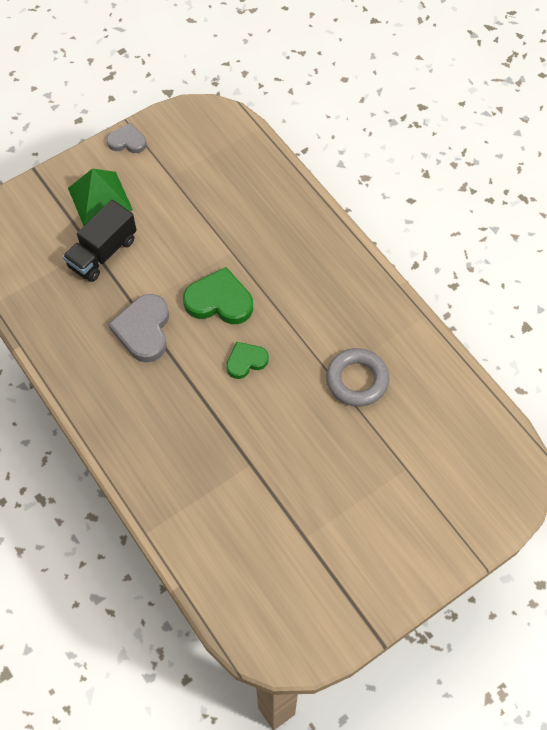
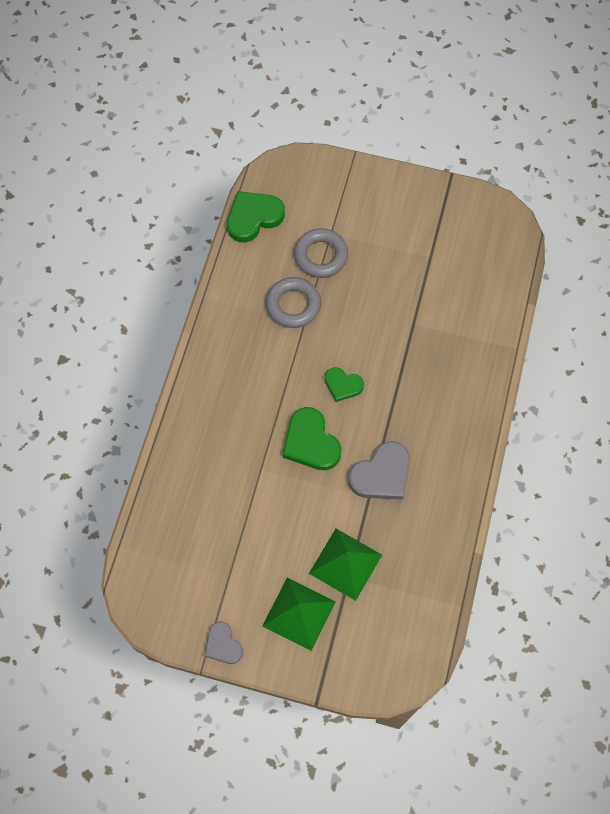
camera: 130 degrees left, 5 degrees up
(103, 253) = (345, 564): black truck -> green pyramid
(388, 441) = (321, 256): none -> grey ring
(479, 415) = (253, 217): none -> green heart

